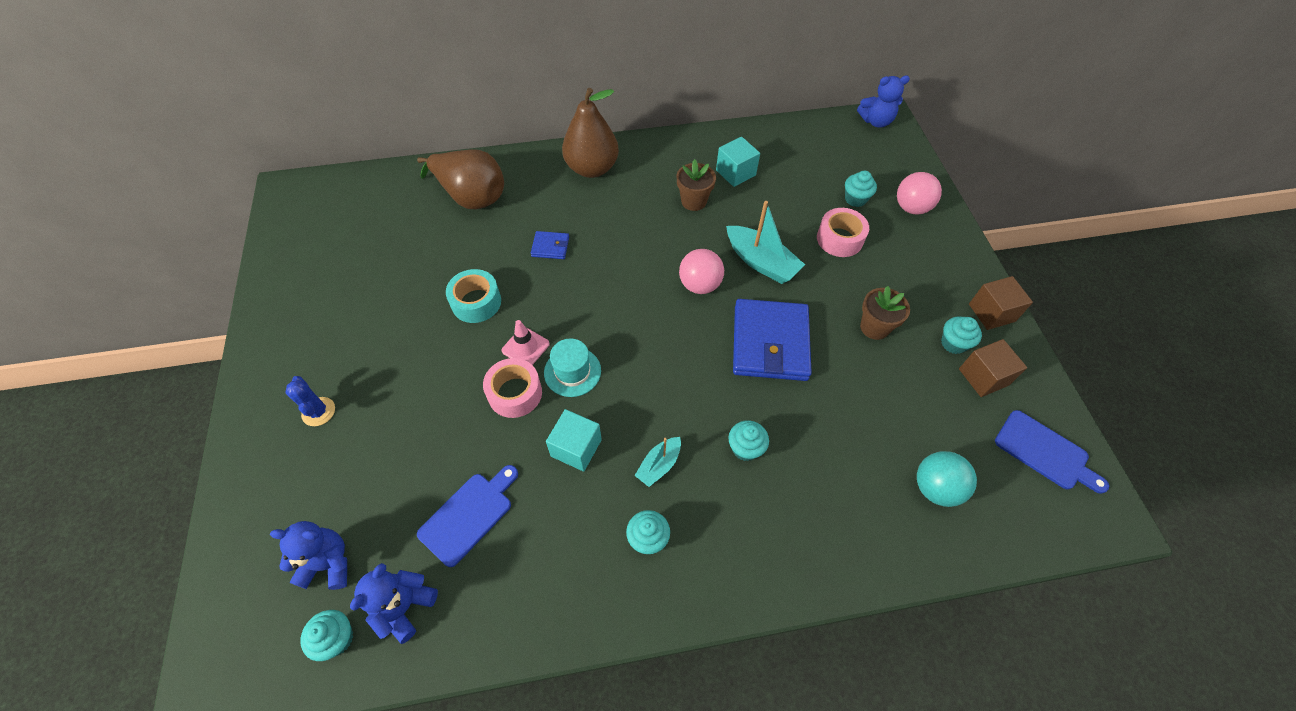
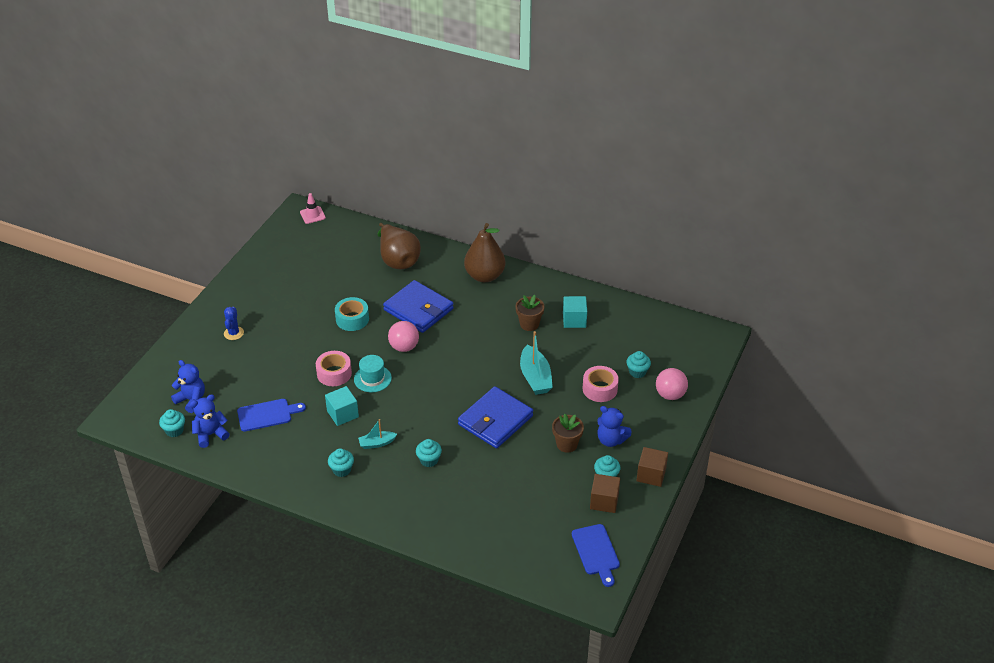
camera: 35 degrees right, 15 degrees down
(525, 347) = (358, 354): pink traffic cone -> pink traffic cone (312, 215)
(550, 247) = (418, 309): blue wallet -> blue wallet, size x2.24
(700, 285) = (485, 371): pink ball -> pink ball (404, 347)
(876, 121) = (710, 332): blue teddy bear -> blue teddy bear (611, 440)
(935, 488) = (512, 532): turquoise ball -> none

